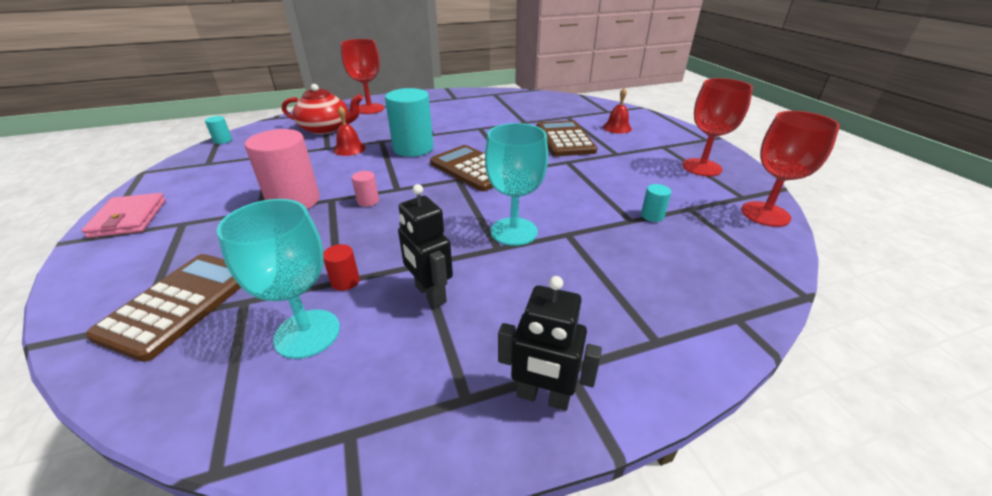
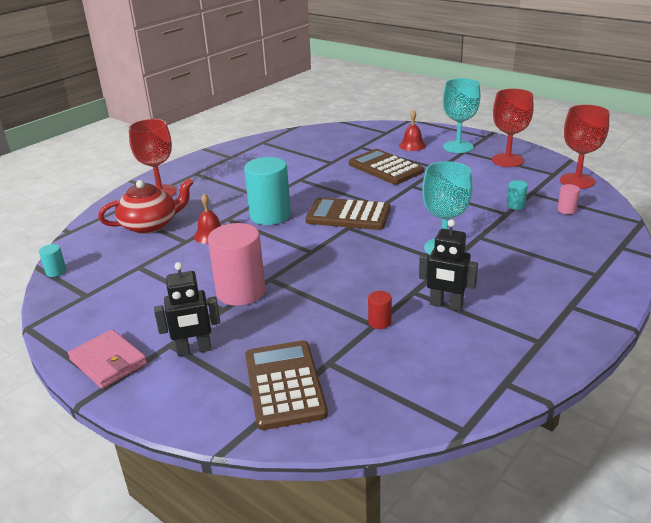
camera: 30 degrees left, 5 degrees down
(307, 333) = (405, 357): turquoise goblet -> turquoise goblet (458, 147)
(368, 201) = (304, 268): pink cylinder -> pink cylinder (566, 210)
(543, 397) = (575, 323): black robot -> black robot (194, 350)

